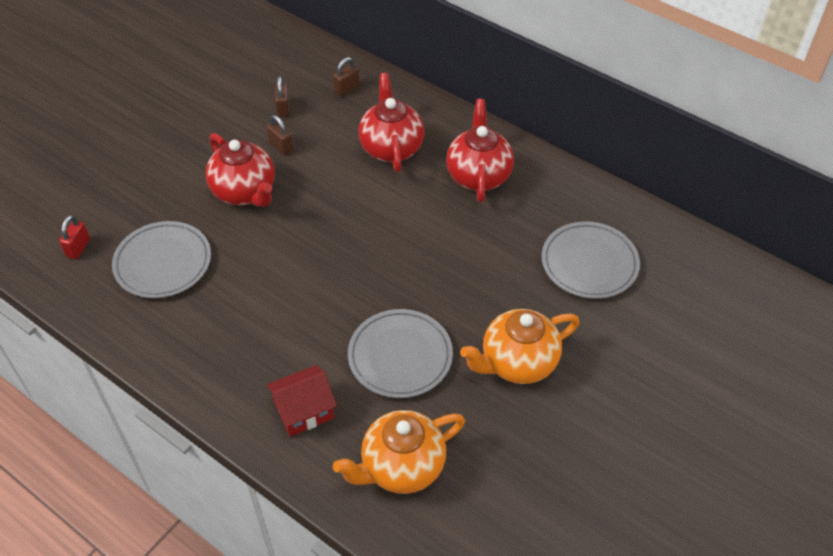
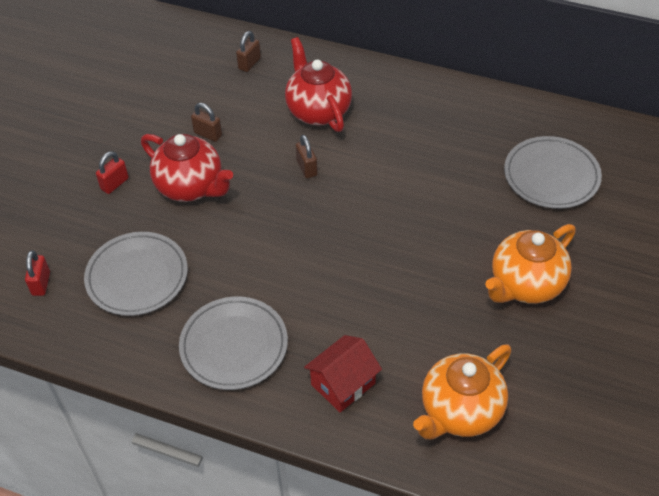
camera: 15 degrees left, 0 degrees up
(179, 173) = (114, 184): none -> red padlock
(283, 109) = (194, 97): brown padlock -> brown padlock (307, 168)
(400, 356) = (413, 307): grey plate -> grey plate (234, 346)
(478, 175) = (413, 118): red teapot -> none

